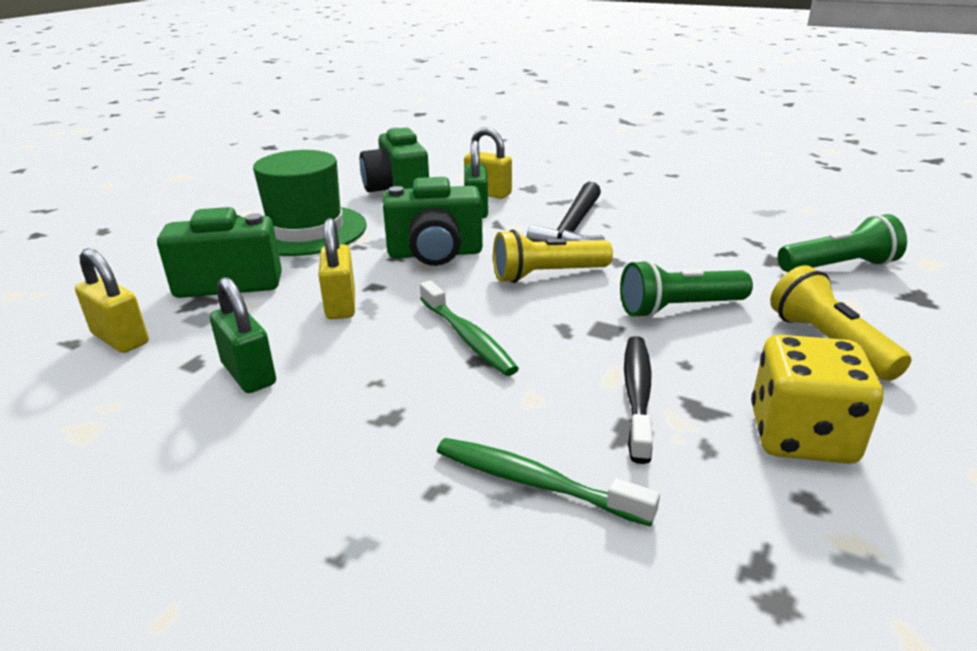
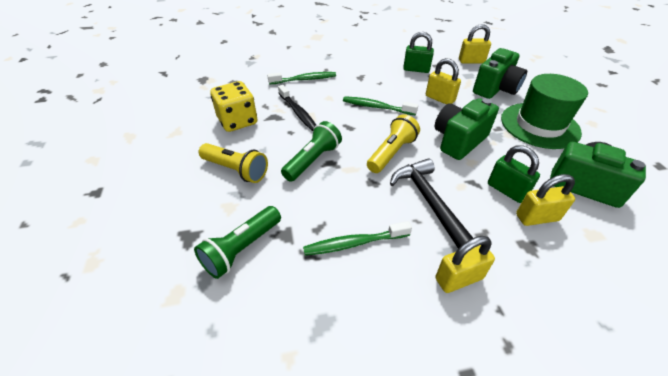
camera: 140 degrees right, 15 degrees up
(619, 194) = (458, 278): none -> yellow padlock
(695, 233) = (354, 243): none -> green toothbrush

